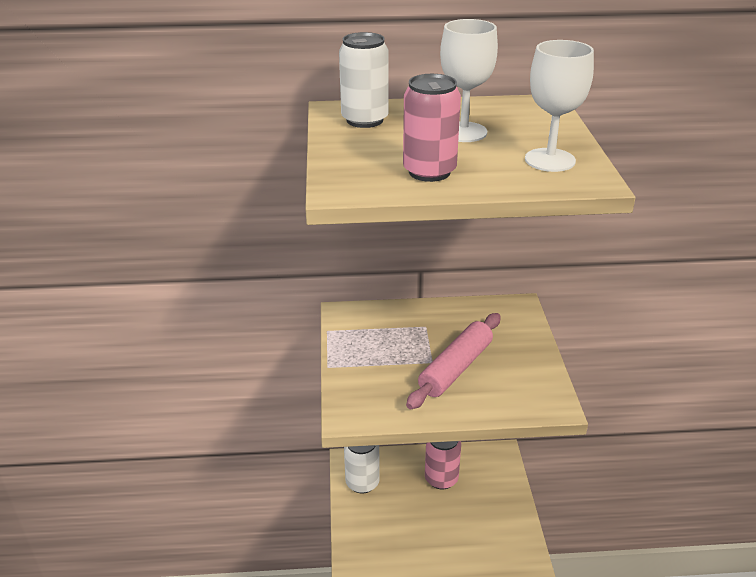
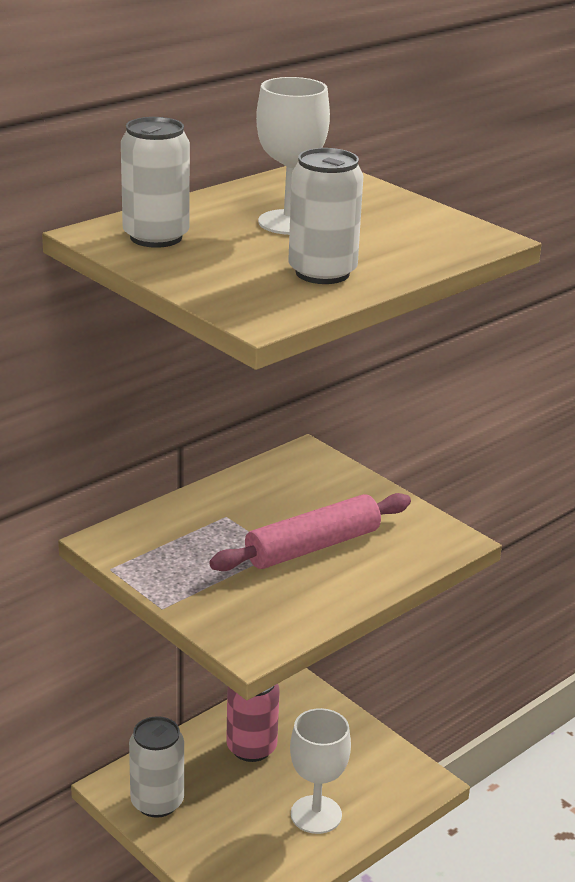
camera: 40 degrees left, 5 degrees down
(429, 172) = (322, 273): pink can -> white can
(456, 368) = (313, 547): pink rolling pin -> pink rolling pin turned 60 degrees clockwise
(550, 160) = (419, 229): white goblet -> white goblet (316, 814)

